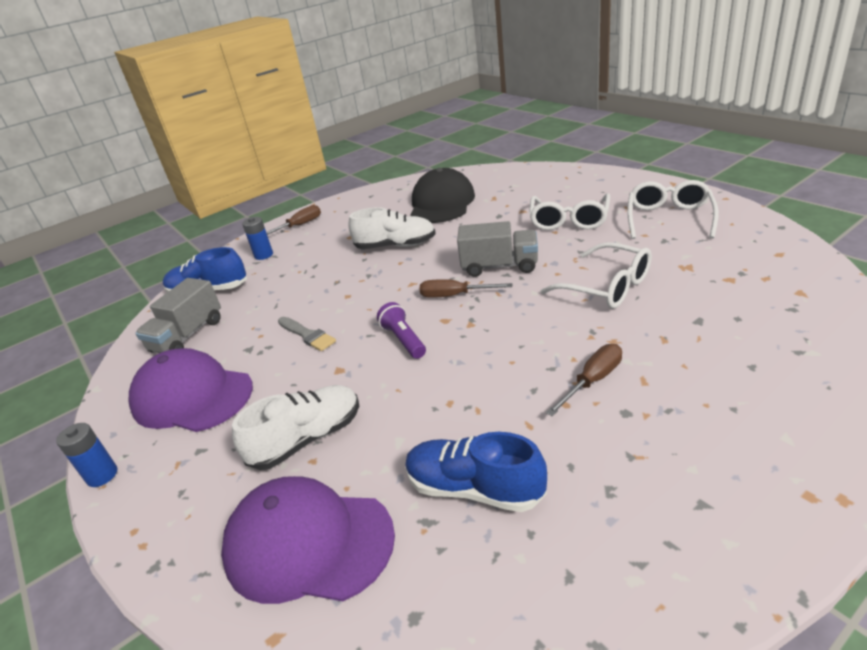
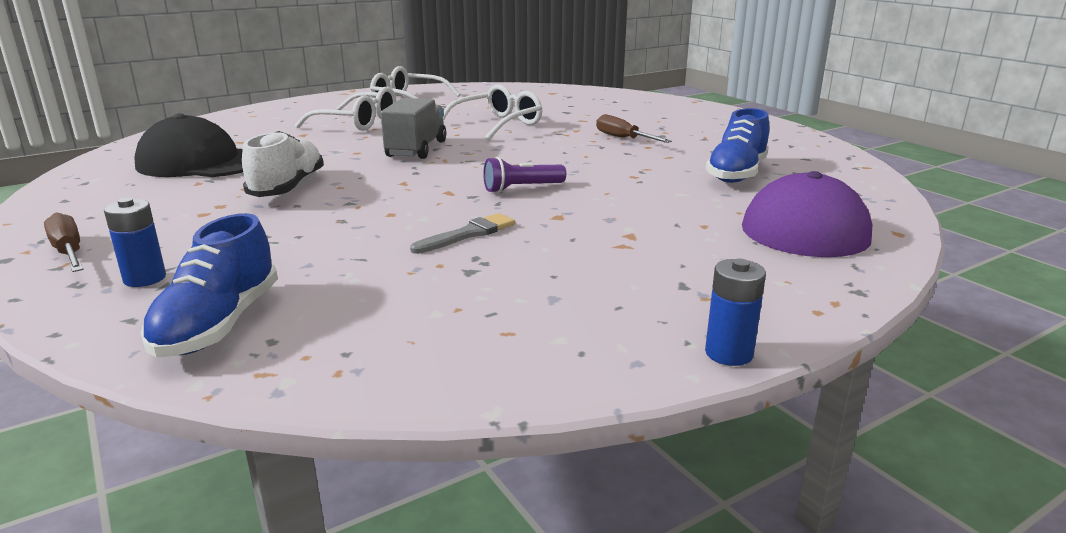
camera: 90 degrees left, 10 degrees down
(188, 336) = (380, 328): grey truck -> none
(192, 396) = (567, 303): purple cap -> none
(307, 439) = (672, 228): white shoe -> none
(455, 295) = (454, 167): brown screwdriver -> none

